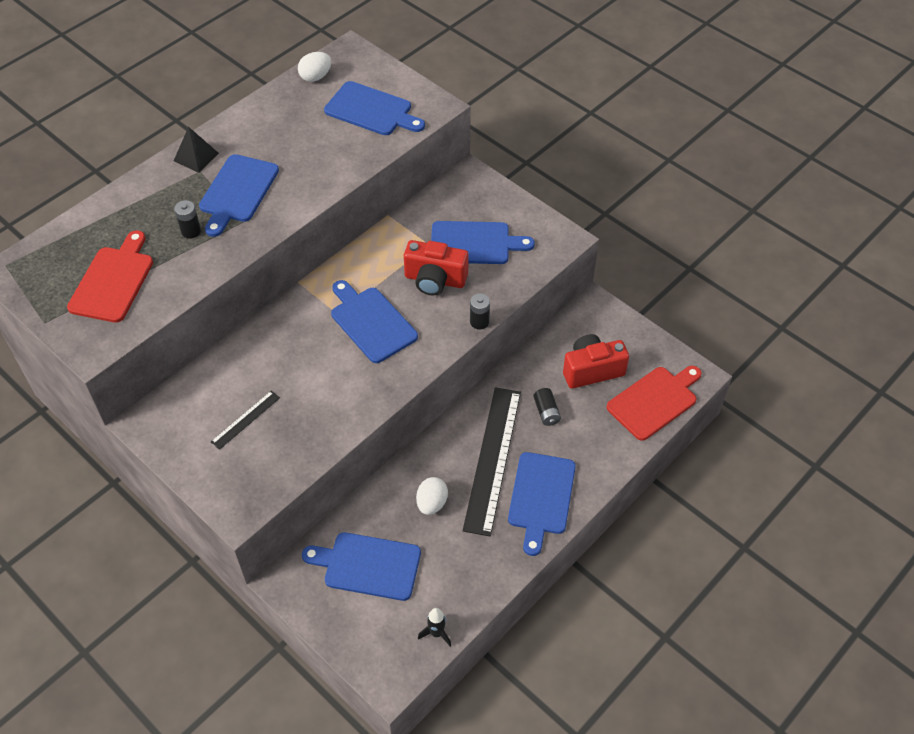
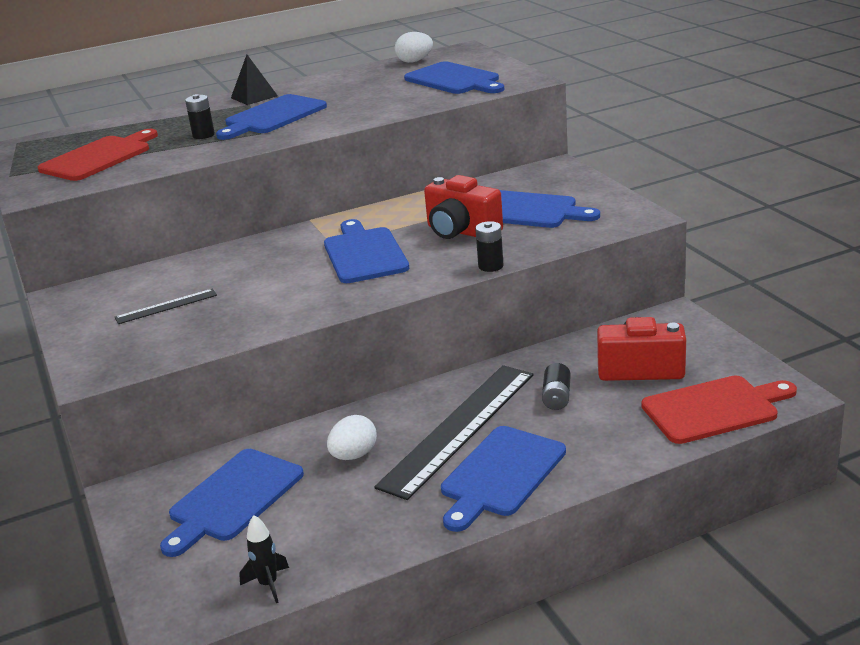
camera: 25 degrees right, 25 degrees down
(368, 566) = (233, 498): blue cutting board -> blue cutting board turned 90 degrees counterclockwise

